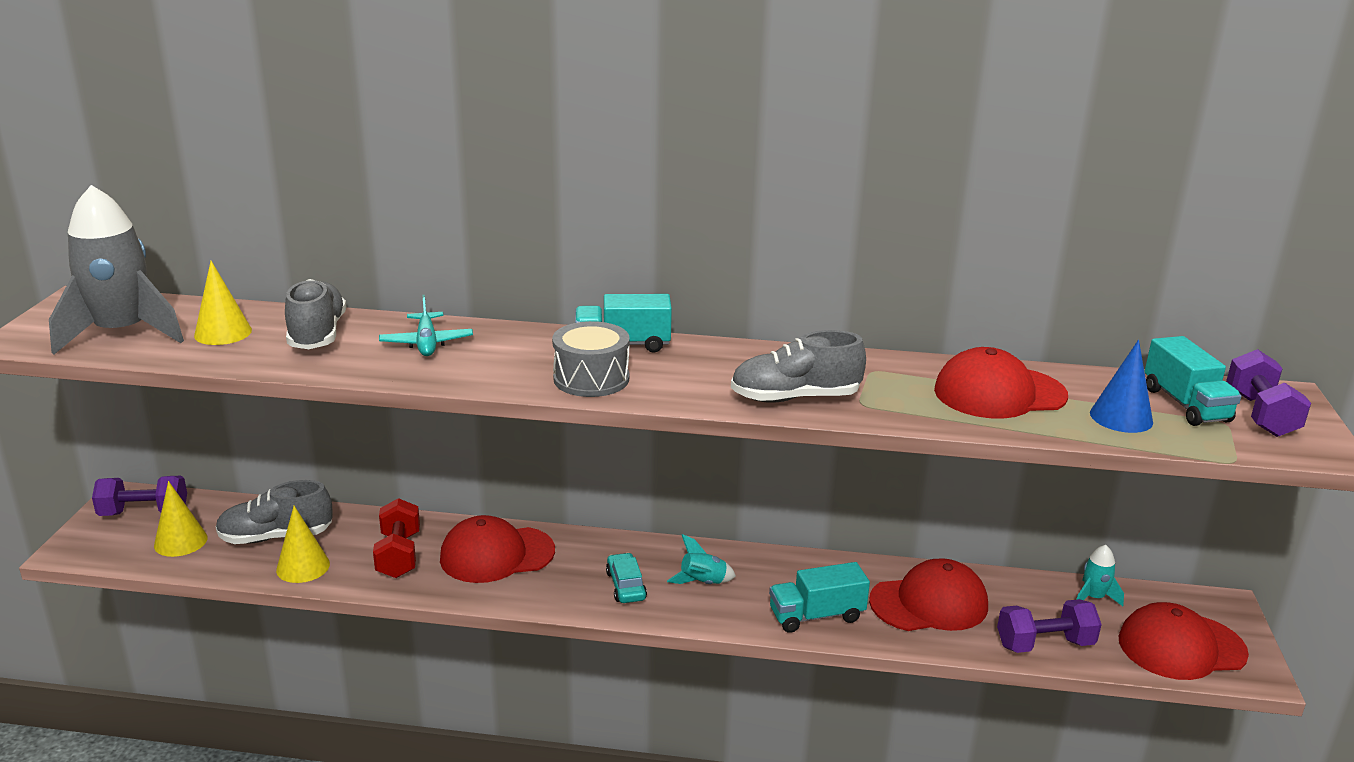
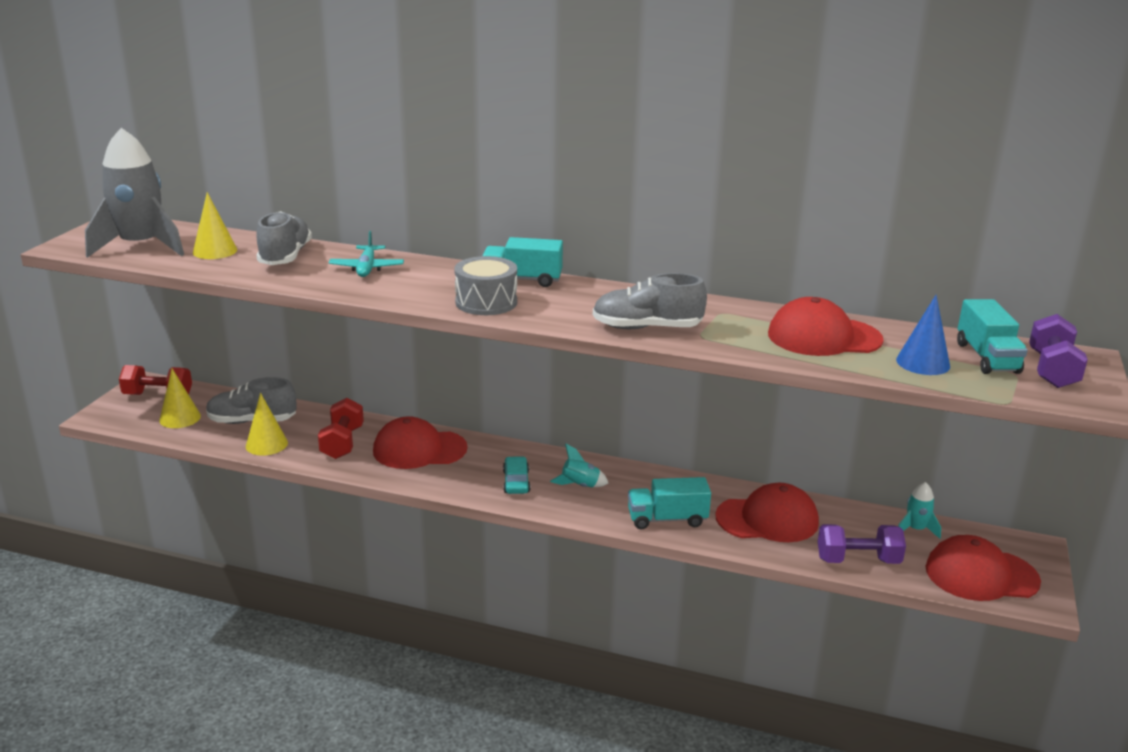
camera: 10 degrees right, 0 degrees up
(144, 513) = (158, 395): purple dumbbell -> red dumbbell

